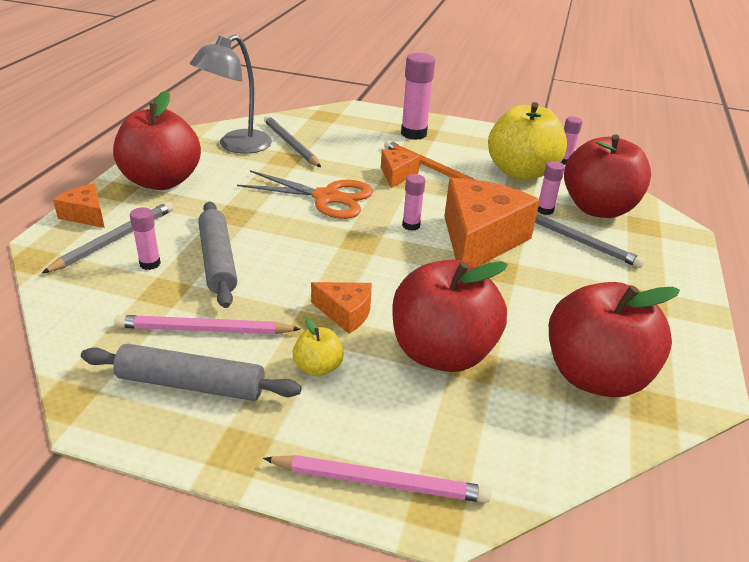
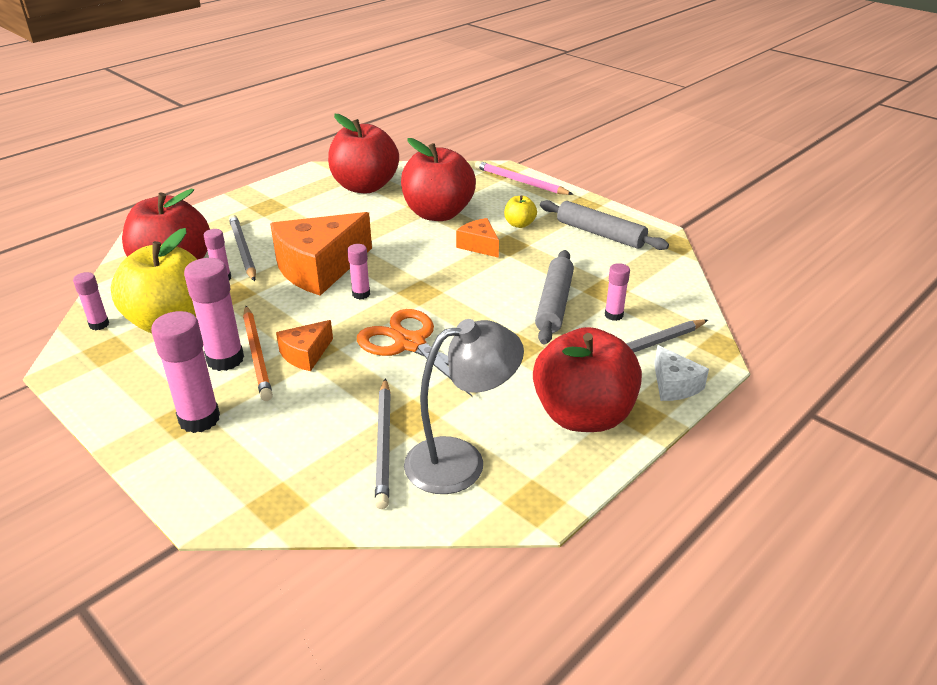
camera: 150 degrees left, 0 degrees up
(86, 215) = (674, 385): orange cheese -> white cheese
(204, 330) = (583, 258): pink pencil -> none
(446, 161) = (225, 359): none -> pink glue stick

